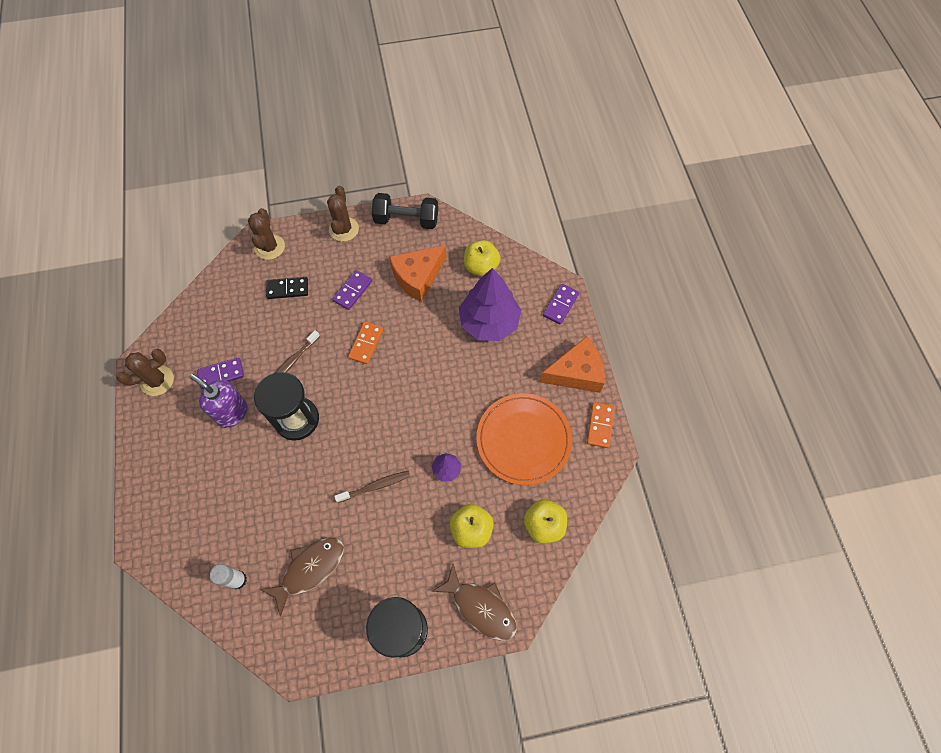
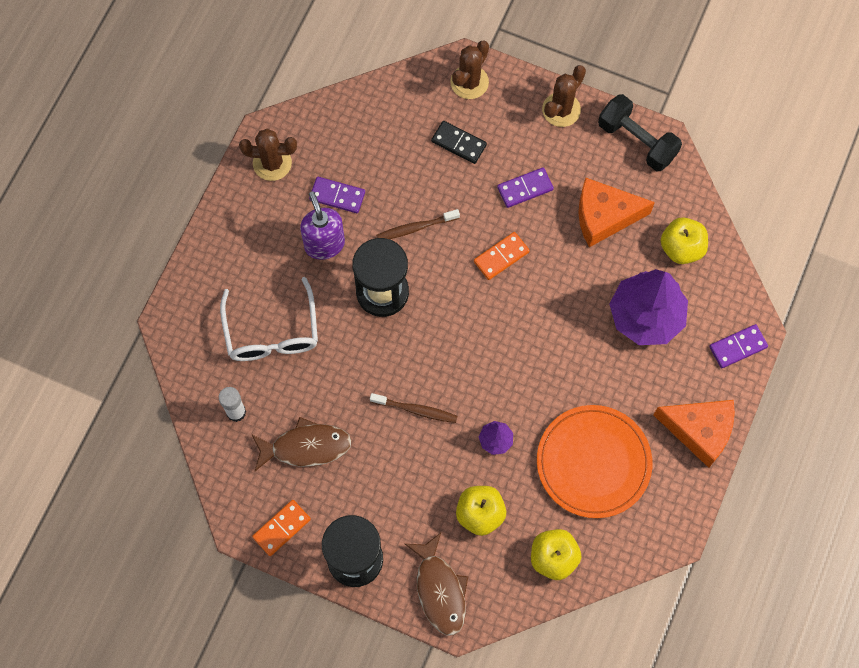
camera: 35 degrees right, 5 degrees up
(230, 501) = (272, 332): none -> white glasses
(600, 425) = (683, 501): orange domino -> orange domino (282, 528)

